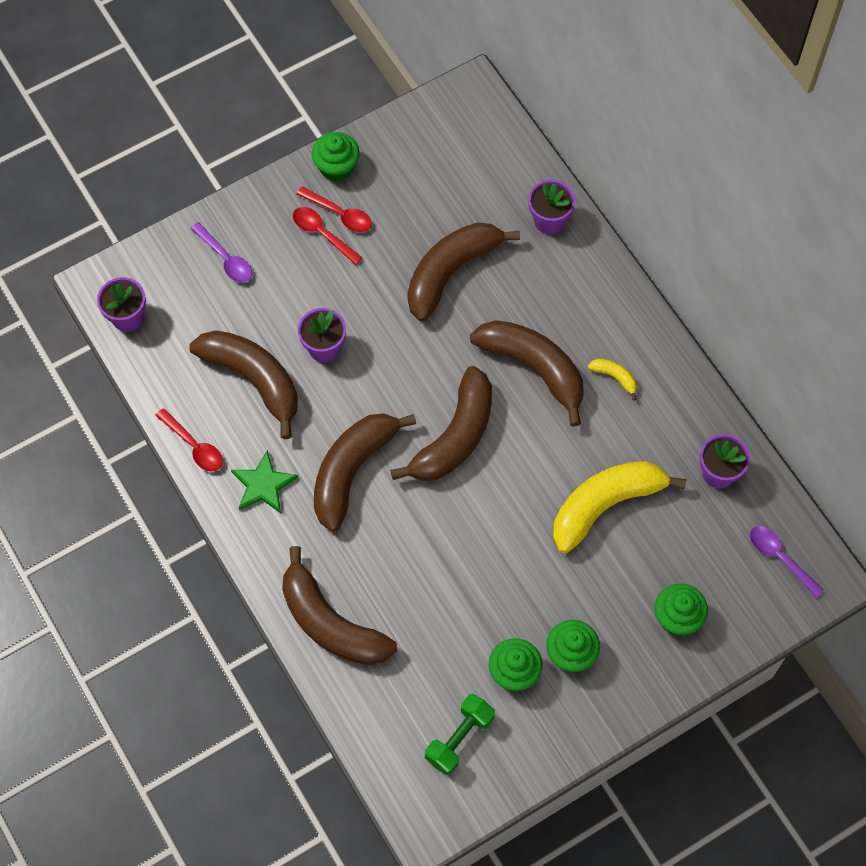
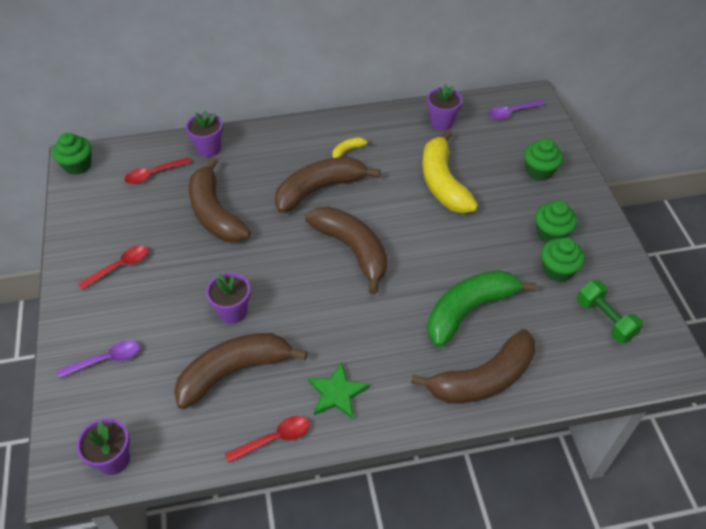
camera: 70 degrees left, 15 degrees down
(322, 234) = (130, 283): red spoon -> red spoon (153, 174)
(336, 167) = (77, 256): green cupcake -> green cupcake (78, 165)
(352, 470) = (352, 324): brown banana -> none
(416, 586) = (469, 310): none -> green banana

